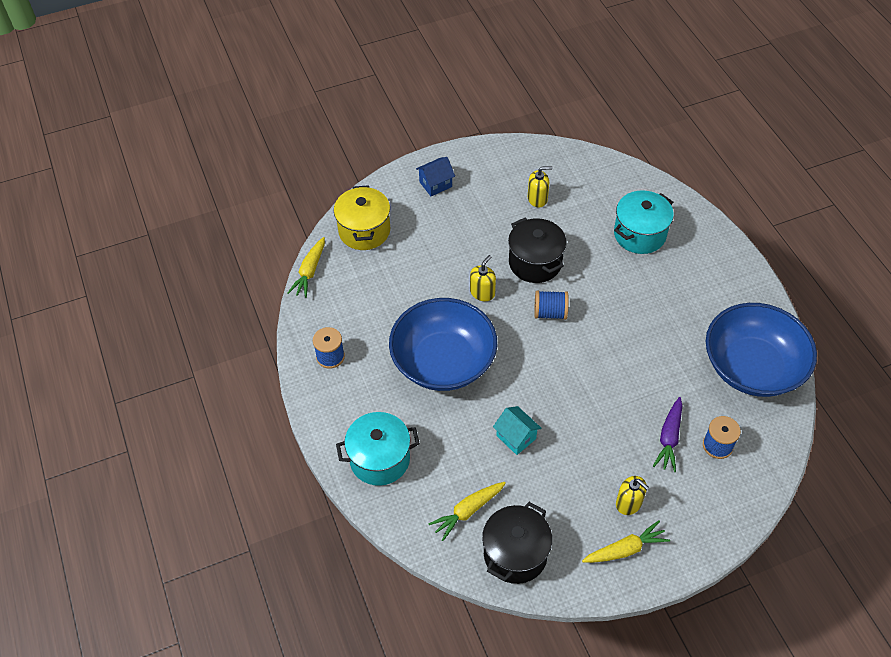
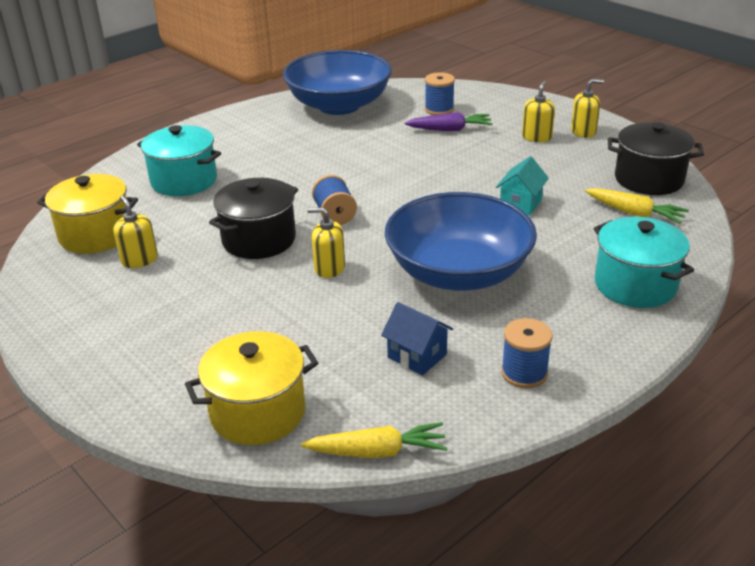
camera: 110 degrees left, 20 degrees down
(435, 184) = (127, 360): blue house -> blue house (417, 356)
(579, 180) = (96, 235): none -> yellow pot
(625, 549) = (583, 132): yellow carrot -> yellow soap dispenser

